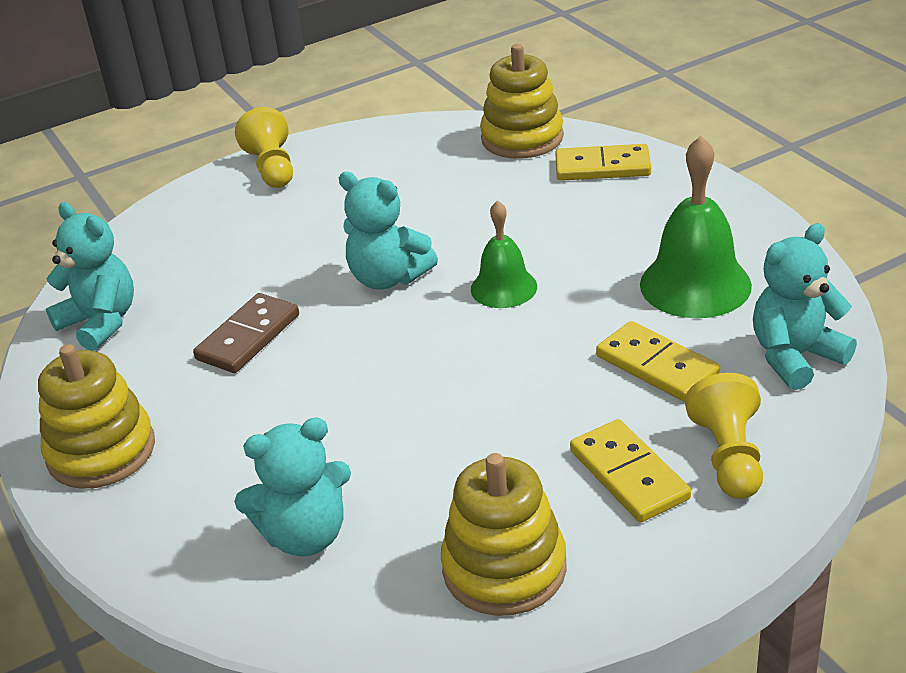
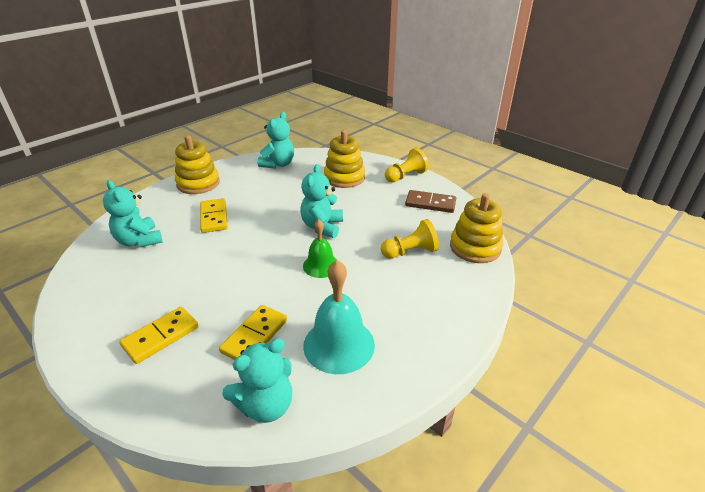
camera: 70 degrees right, 0 degrees up
(248, 337) = (271, 199): brown domino -> brown domino (430, 203)
(504, 568) = (103, 302): yellow stacking toy -> yellow stacking toy (344, 177)
(602, 167) = (458, 285): yellow domino -> yellow domino (214, 217)
(695, 284) = (339, 344): green bell -> turquoise bell
(729, 457) = (169, 378): yellow pawn -> yellow pawn (410, 252)
(795, 357) = (266, 405): turquoise teddy bear -> turquoise teddy bear turned 105 degrees clockwise

